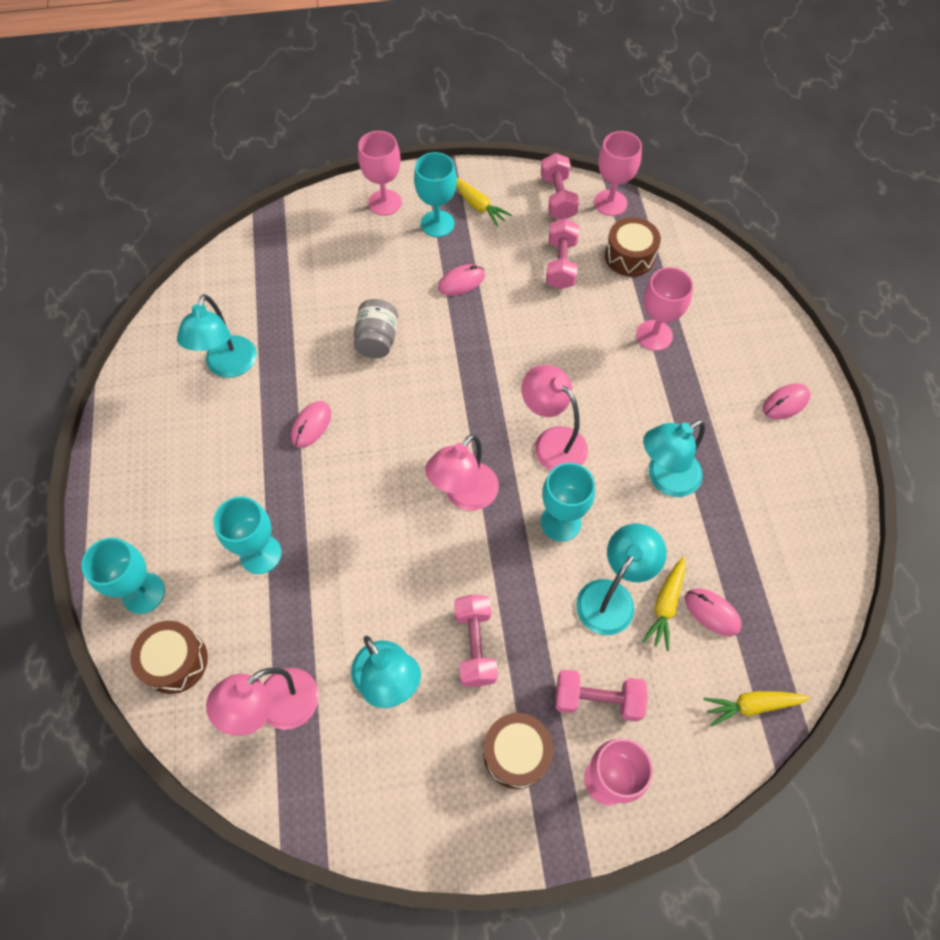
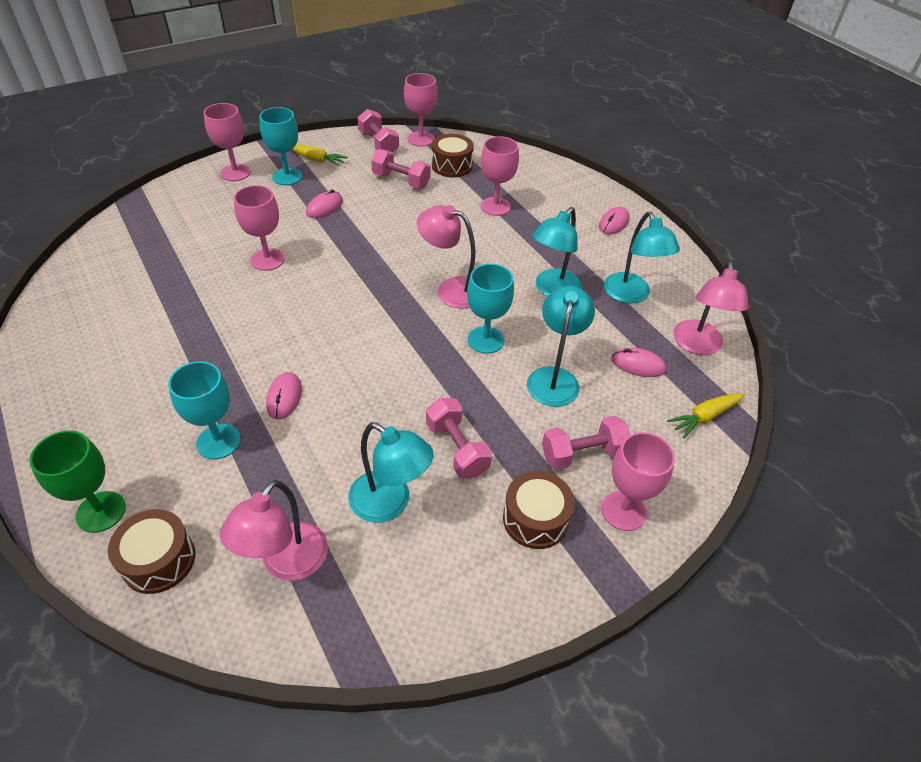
camera: 25 degrees left, 15 degrees down
(143, 593) = (101, 512): turquoise goblet -> green goblet
(228, 366) = (131, 310): turquoise lamp -> turquoise lamp (631, 295)
(311, 425) = (230, 332): pink mouse -> pink mouse (284, 397)
(377, 340) = (267, 259): grey jar -> pink goblet
(464, 495) = (394, 344): pink lamp -> pink lamp (697, 345)
(561, 264) = (401, 181): pink dumbbell -> pink dumbbell turned 45 degrees counterclockwise
(665, 605) = (600, 371): yellow carrot -> none

